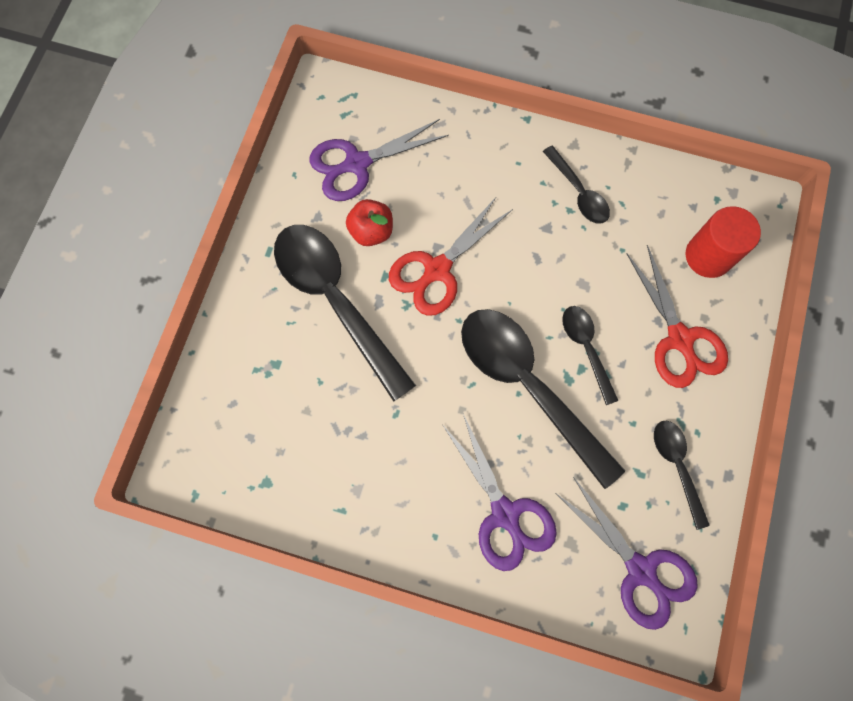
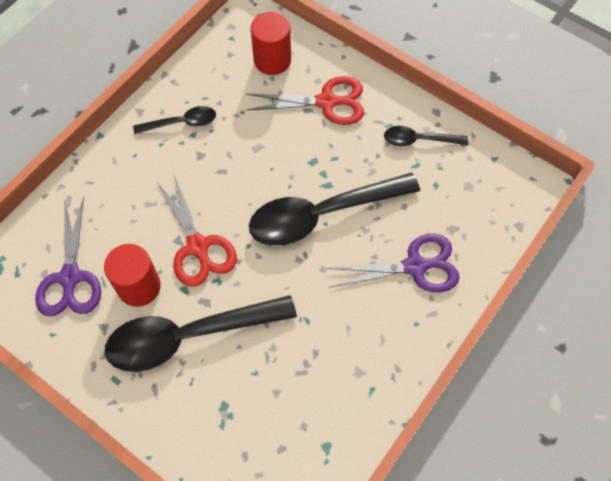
camera: 70 degrees left, 10 degrees down
(371, 231) = (139, 286): red apple -> red cylinder
(586, 348) = (309, 164): black spoon -> none
(640, 570) = (484, 191): purple scissors -> none

